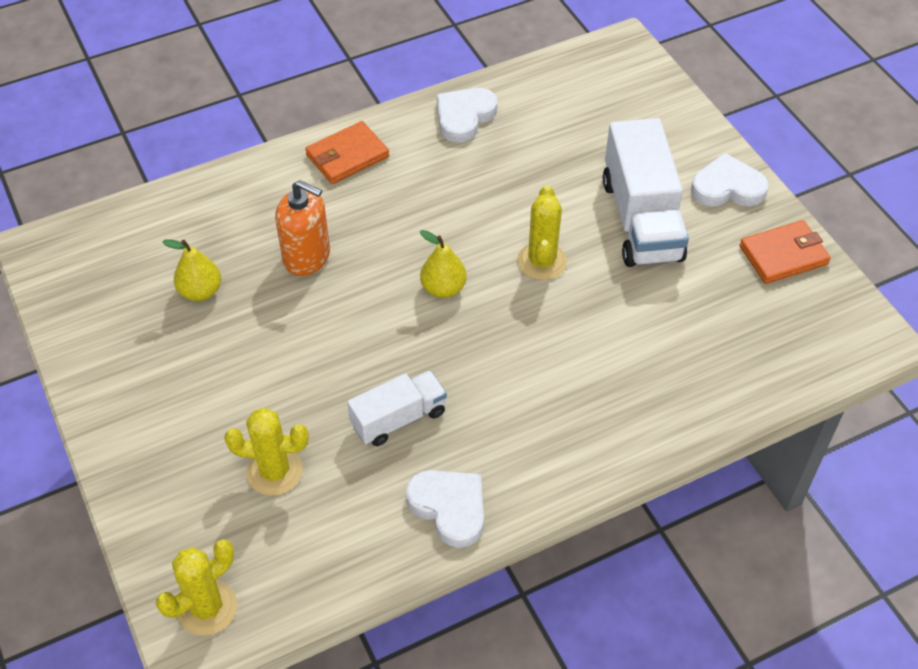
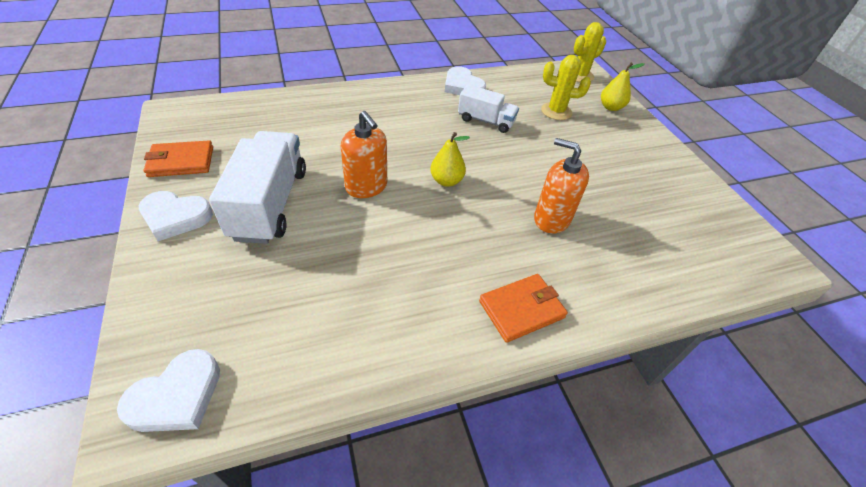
camera: 175 degrees left, 5 degrees down
(200, 291) = (630, 207): yellow pear -> yellow pear (611, 107)
(398, 418) = (486, 121): white truck -> white truck turned 135 degrees counterclockwise
(464, 117) = (390, 339): white heart -> white heart (177, 396)
(542, 261) = (366, 187): yellow cactus -> orange soap dispenser

